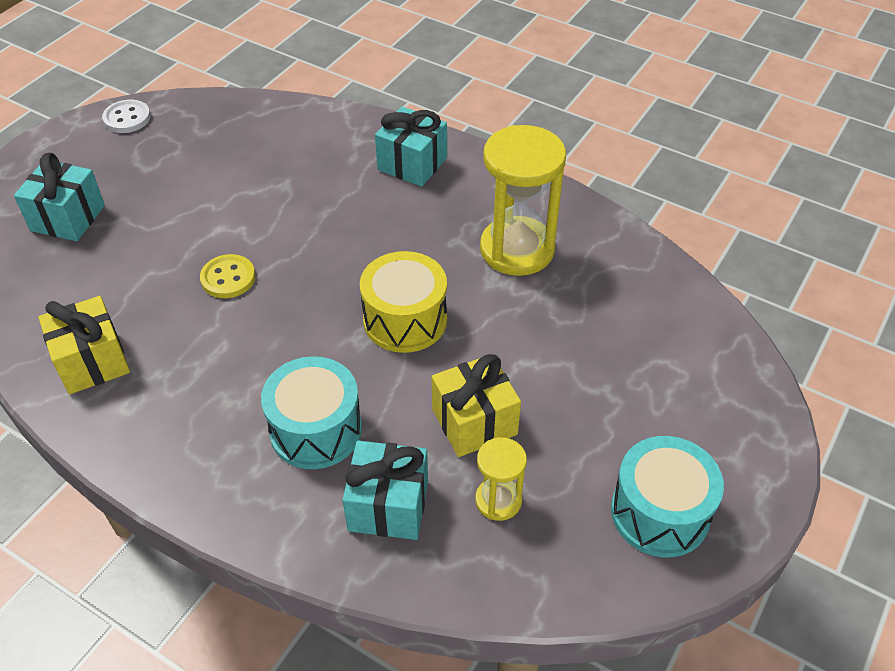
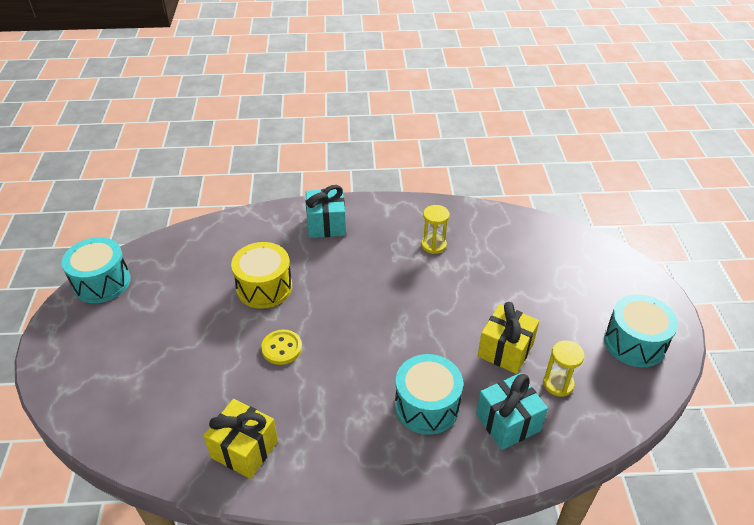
camera: 35 degrees left, 5 degrees down
(68, 218) = (126, 368): turquoise gift -> none
(127, 118) = (102, 282): white button -> turquoise drum
(405, 320) = (413, 315): yellow drum -> yellow drum (264, 287)
(517, 249) = (433, 245): yellow hourglass -> yellow hourglass, size x0.51

